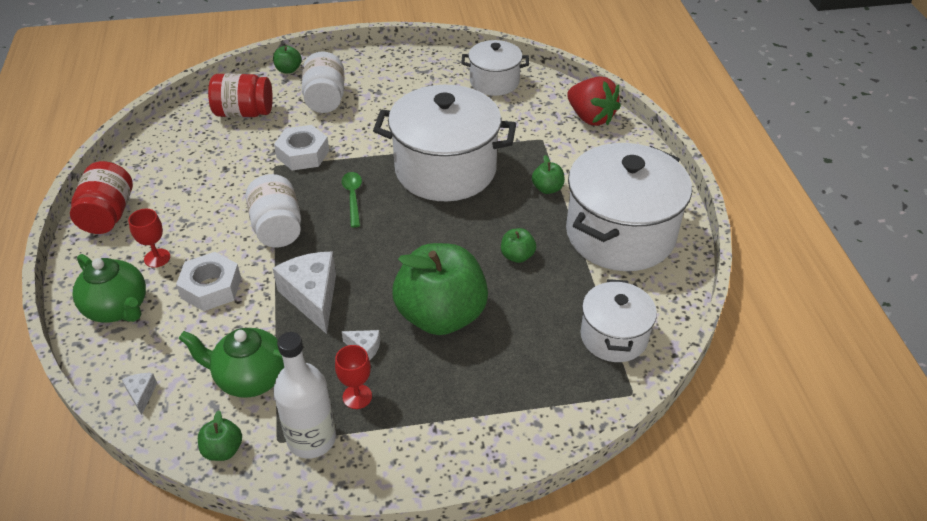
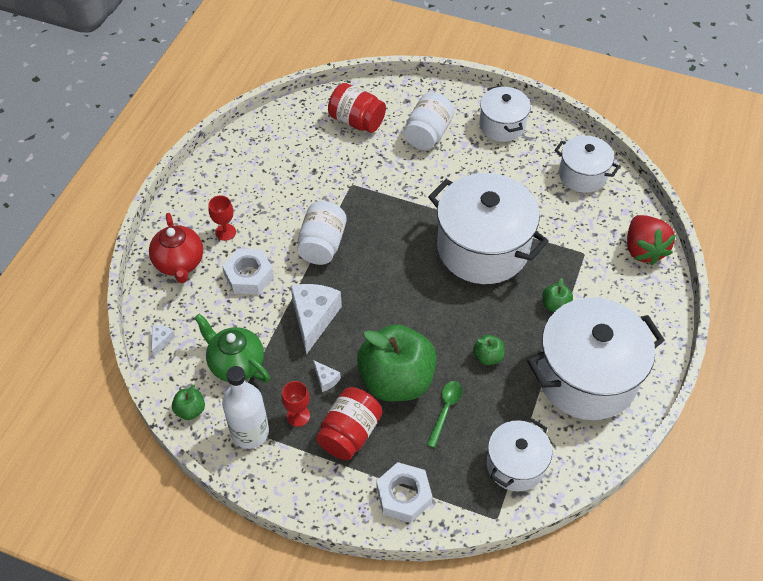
camera: 30 degrees right, 10 degrees up
(108, 215) = (211, 177): red jar -> red jar (350, 433)
(118, 308) = (179, 263): green teapot -> red teapot
(288, 70) = (415, 90): green apple -> none
(303, 154) = (379, 182): white nut -> white nut (403, 496)
(353, 197) = (394, 242): green spoon -> green spoon (445, 410)
(393, 70) = (502, 125): none -> white pot

